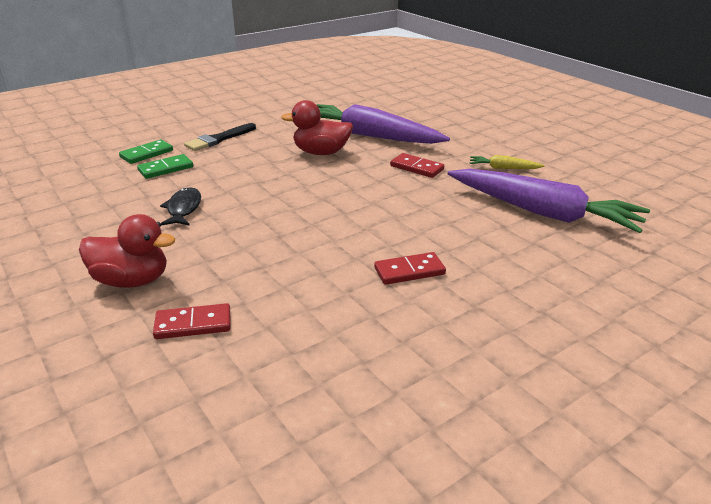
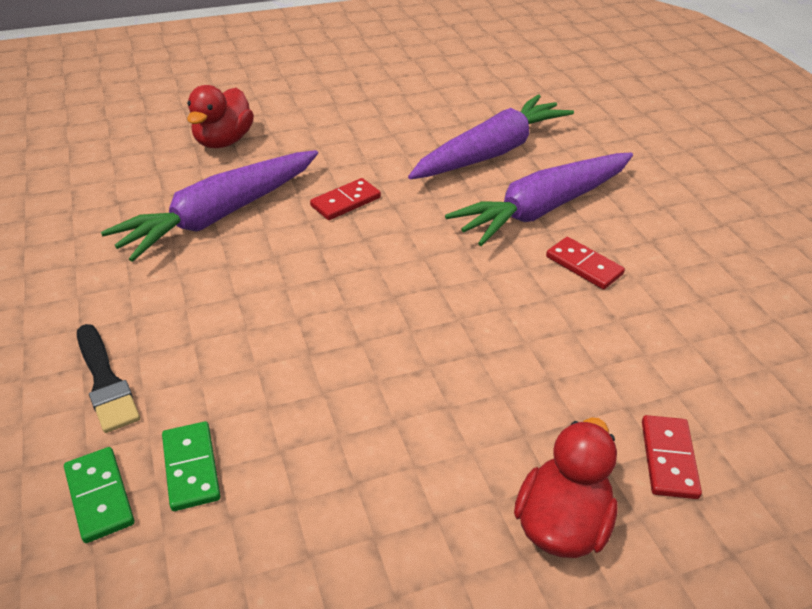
camera: 75 degrees left, 10 degrees up
(183, 209) = (362, 450): black fish -> none
(321, 153) = (246, 272): red duck -> red duck (223, 141)
(409, 271) = (584, 265): red domino -> red domino turned 45 degrees counterclockwise
(478, 245) = (543, 208): none -> purple carrot
(503, 168) = (381, 144): yellow carrot -> none

